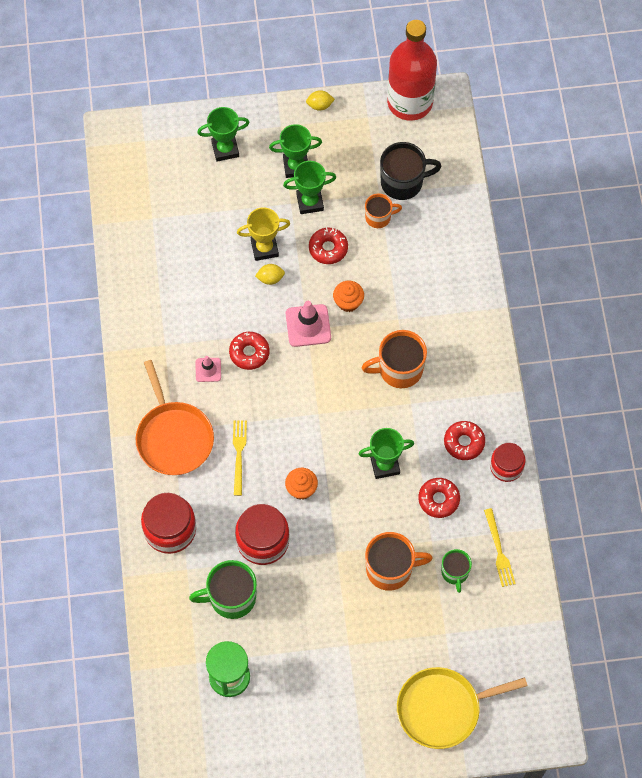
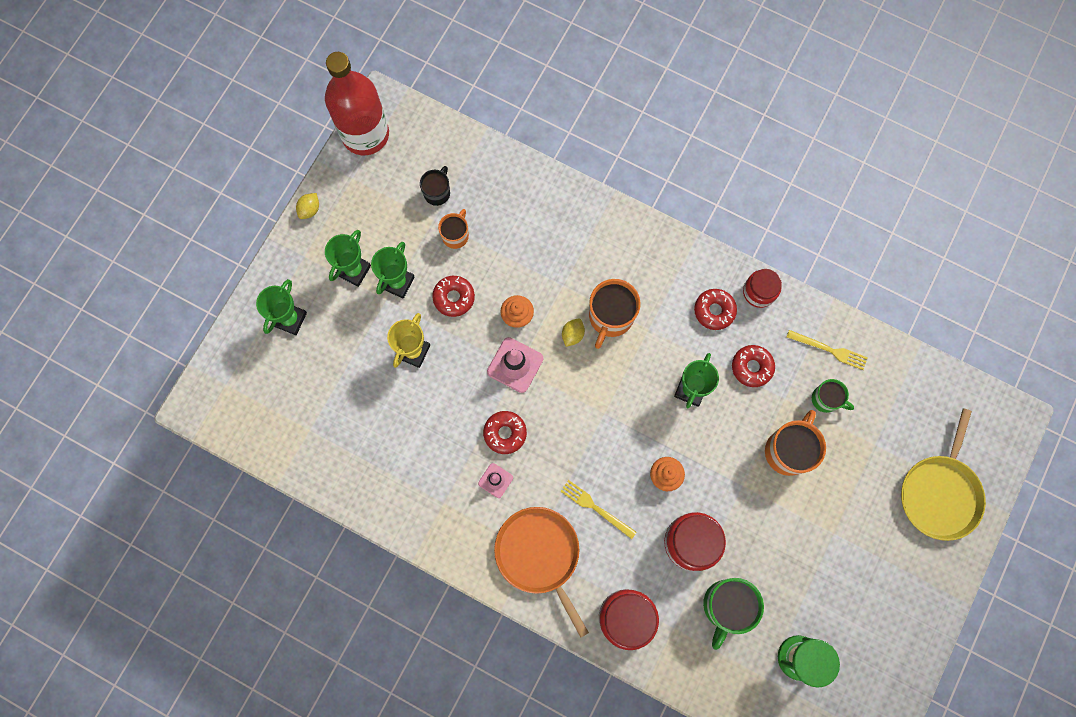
camera: 55 degrees left, 10 degrees up
(173, 437) = (539, 555): orange pan -> orange pan turned 135 degrees counterclockwise
(270, 278) = (446, 366): yellow lemon -> yellow lemon (572, 335)
(403, 182) = (437, 192): black mug -> black mug, size x0.60

